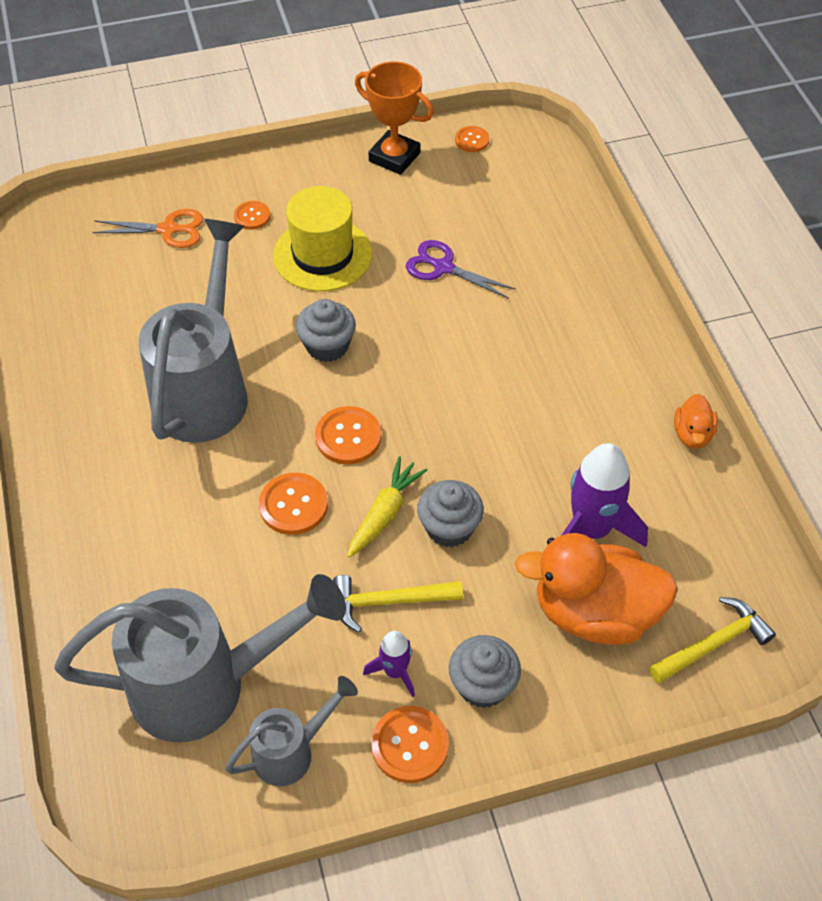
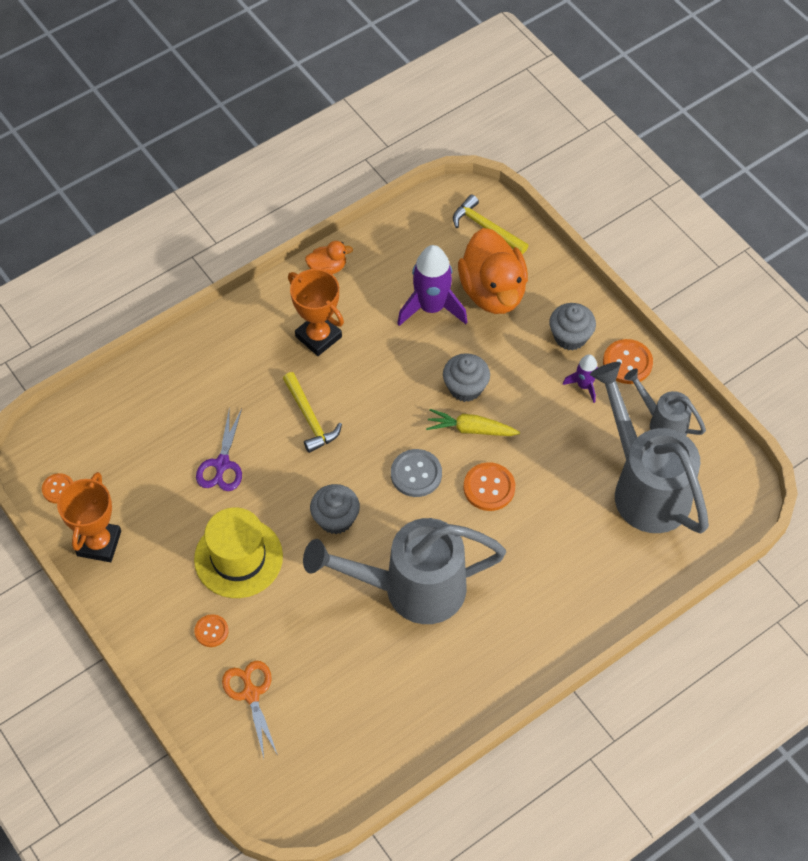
camera: 110 degrees left, 5 degrees up
(348, 437) = (416, 474): orange button -> grey button
(389, 602) = (537, 404): yellow hammer -> yellow hammer (310, 418)
(586, 396) = (318, 337): none -> orange trophy

